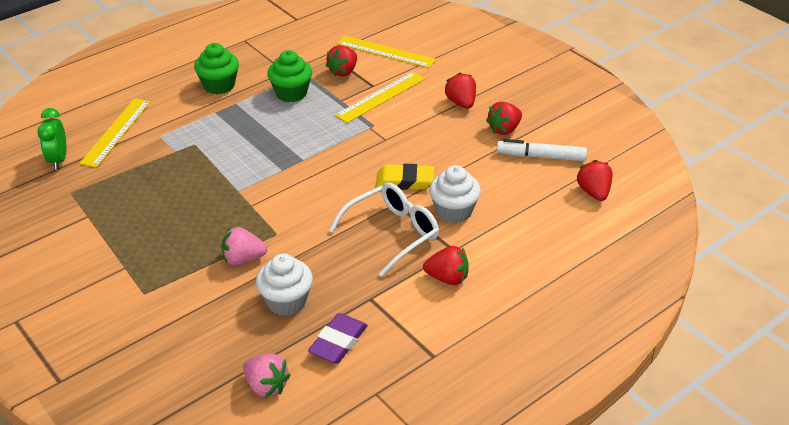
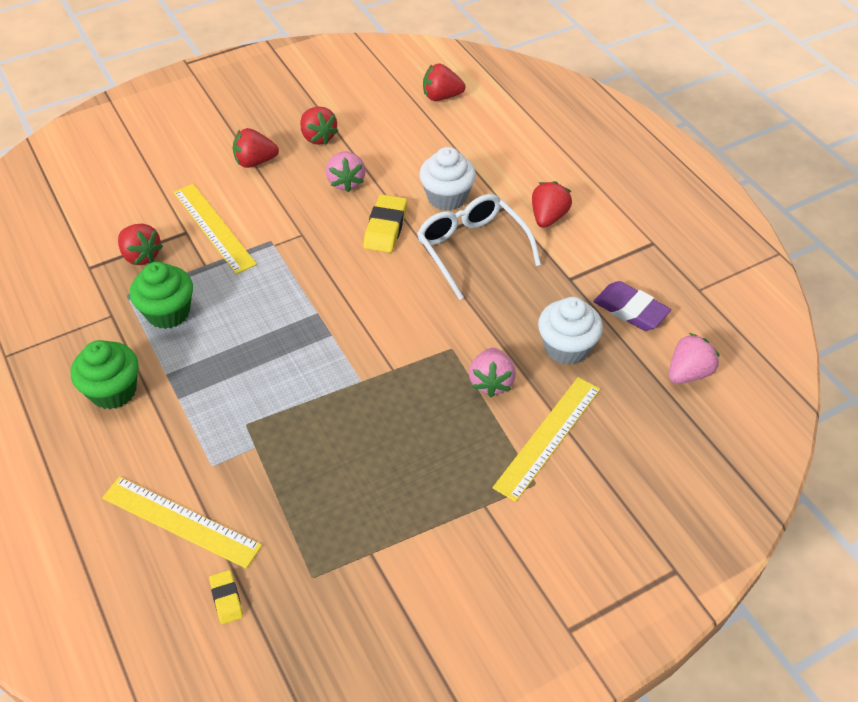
camera: 80 degrees left, 10 degrees up
(58, 160) = (226, 599): green clock -> yellow eraser
(386, 52) = (115, 211): yellow ruler -> yellow ruler (548, 437)
(453, 152) = (346, 182): none -> pink strawberry
(541, 156) = (374, 120): white marker -> none

